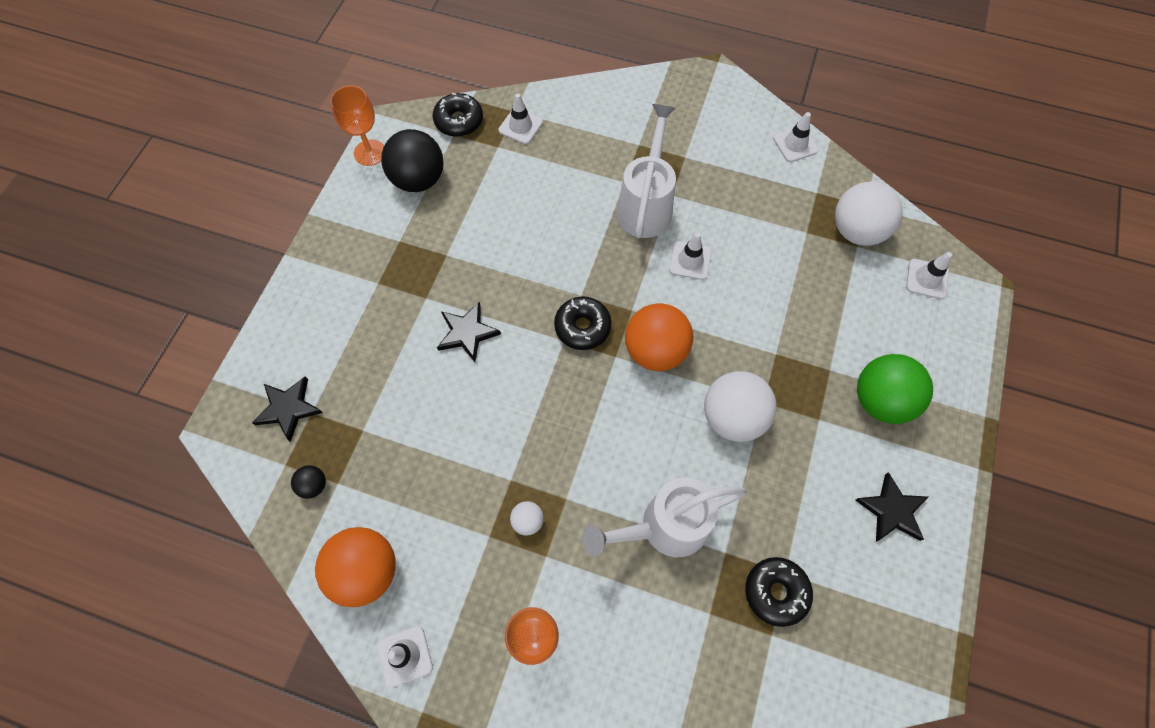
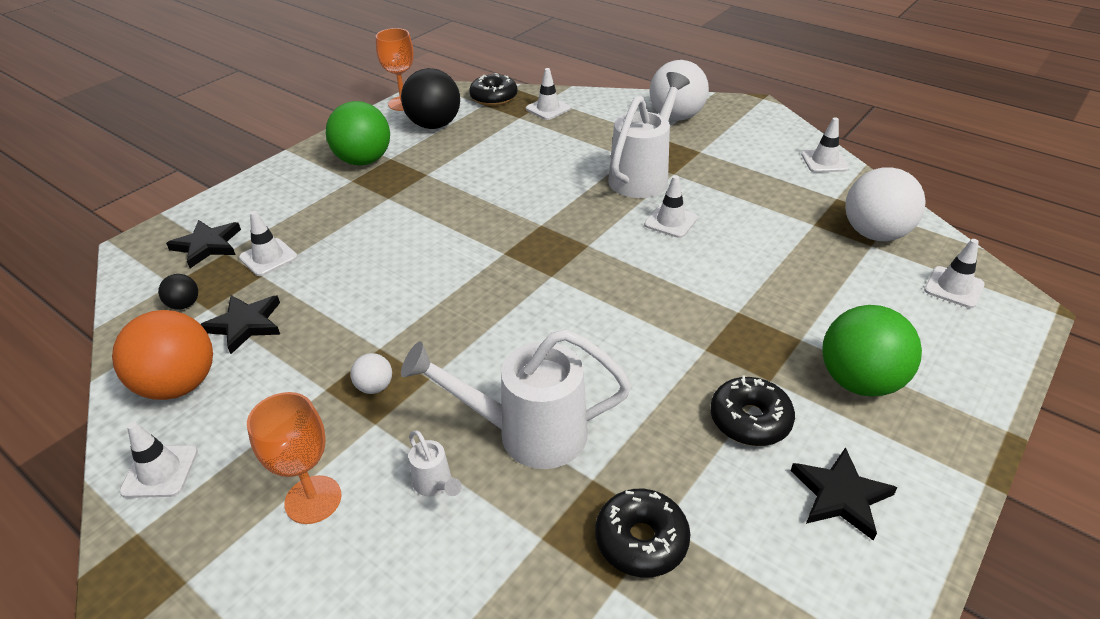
camera: 20 degrees right, 25 degrees down
(356, 407) = (268, 257): none -> white traffic cone
(375, 251) = (363, 160): none -> green ball
(467, 333) = (410, 228): black star -> black star (245, 324)
(582, 327) = (529, 247): black donut -> black donut (750, 420)
(618, 595) = (435, 484): none -> white watering can
(655, 351) = (597, 280): orange ball -> none
(733, 417) = (661, 354): white ball -> white ball (676, 117)

